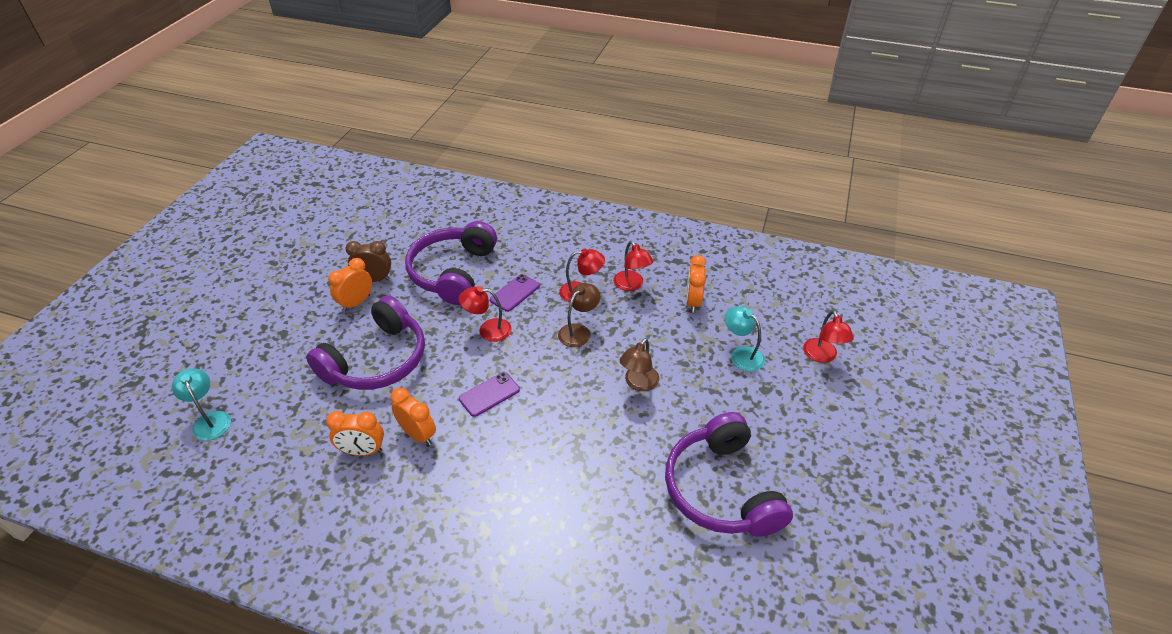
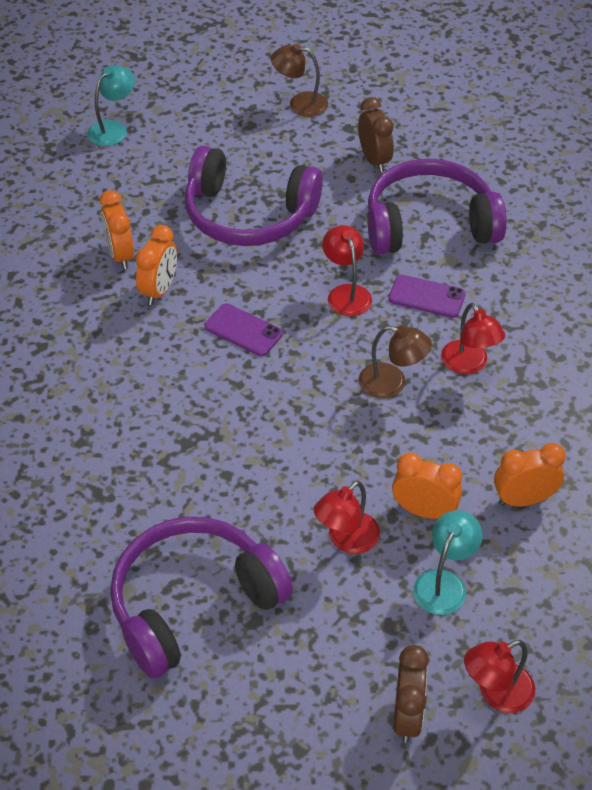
camera: 70 degrees right, 5 degrees up
(356, 303) = (327, 162): orange clock -> orange clock (424, 511)
(631, 285) = (517, 417): red lamp -> red lamp (346, 540)
(638, 383) = (330, 473): brown lamp -> brown lamp (300, 104)
(830, 400) = (407, 716): none -> brown clock

